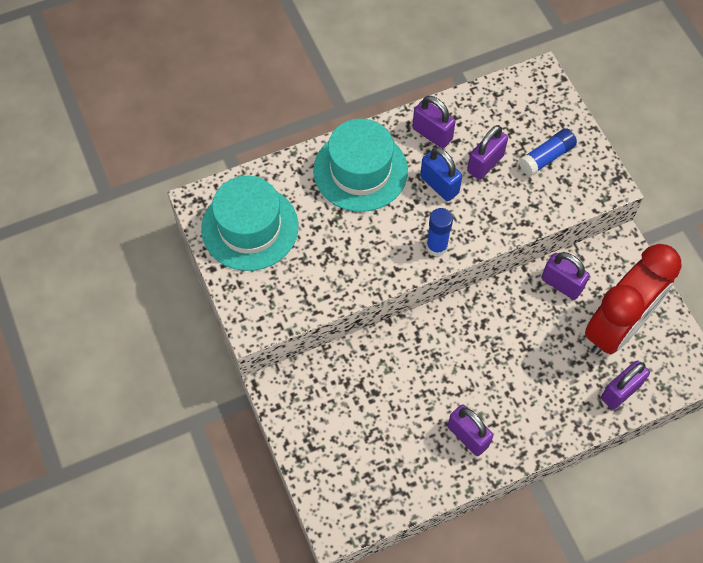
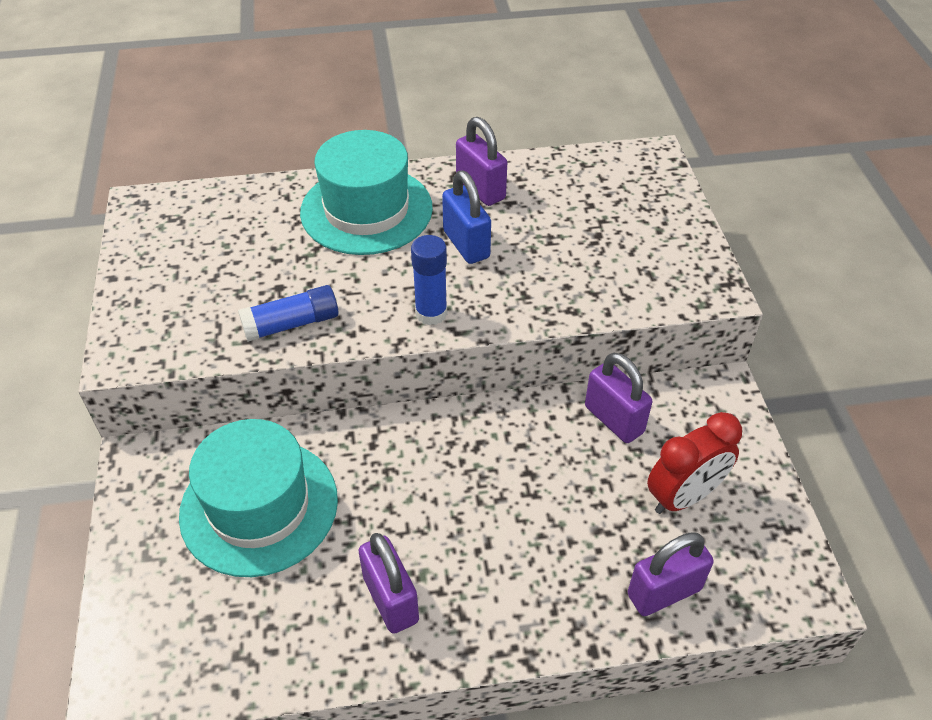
camera: 15 degrees right, 15 degrees down
(250, 227) = (188, 242): turquoise hat -> turquoise hat (259, 506)
(485, 163) = (540, 233): purple padlock -> none
(546, 157) = (630, 241): blue glue stick -> blue glue stick (291, 324)
(617, 327) = (683, 496): red clock -> red clock, size x0.57

